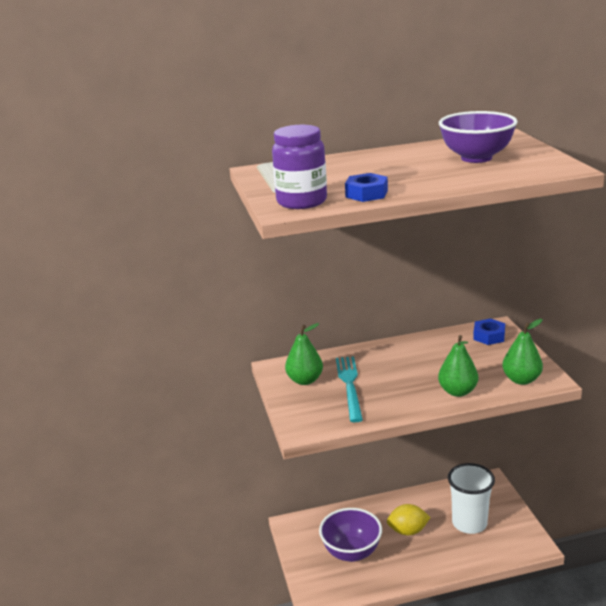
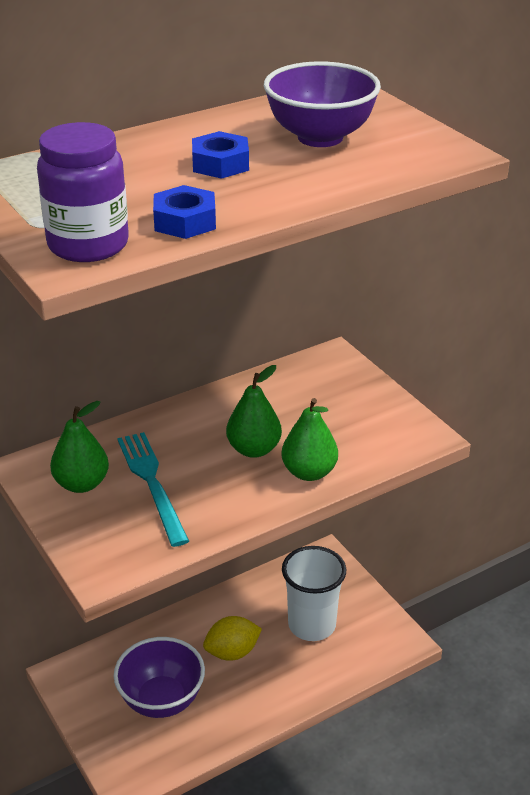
camera: 20 degrees left, 10 degrees up
(489, 336) = (326, 373): blue nut -> blue nut (220, 164)
(521, 380) = (389, 441): green pear -> green pear (254, 449)

